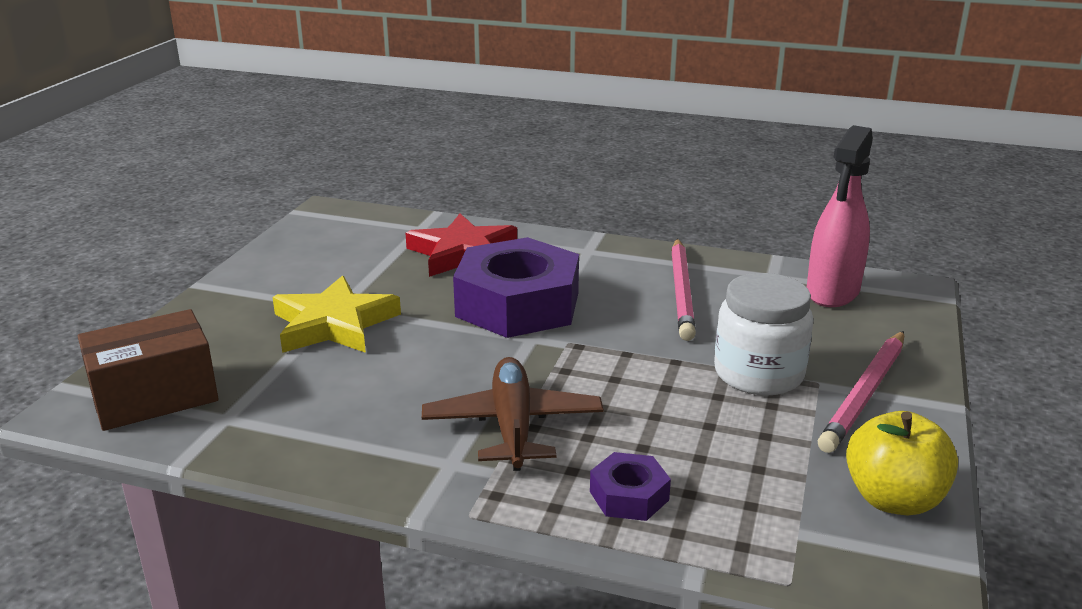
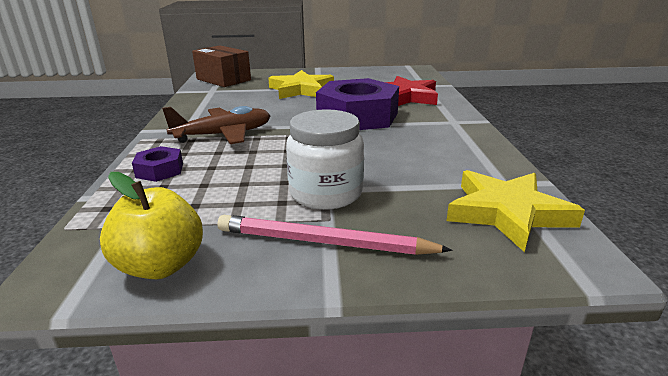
camera: 70 degrees right, 0 degrees up
(681, 292) = (428, 154): pink pencil -> none
(832, 292) = (507, 213): pink spray bottle -> yellow star

